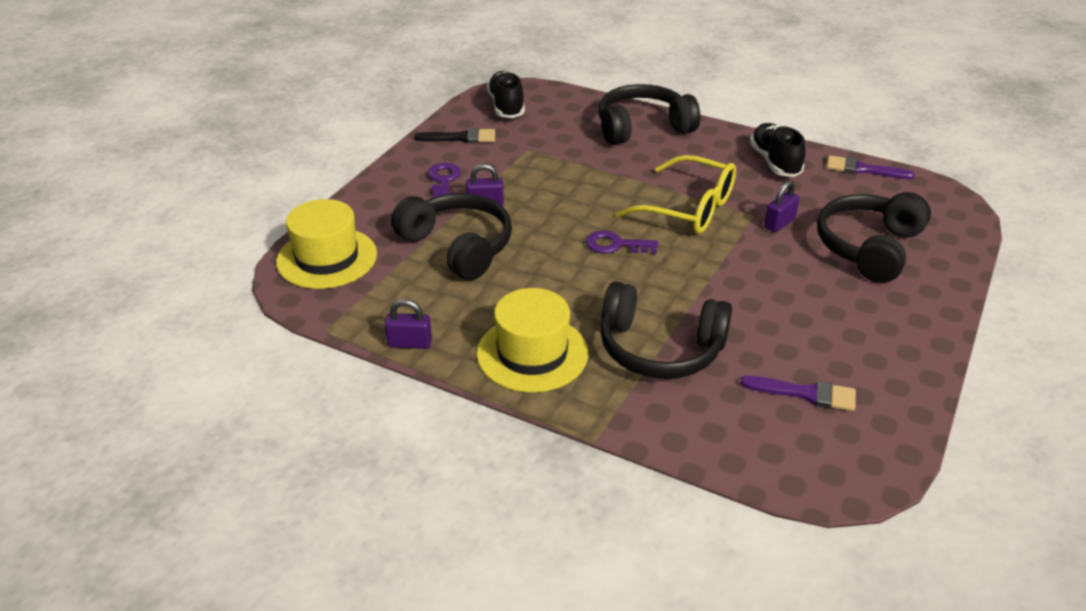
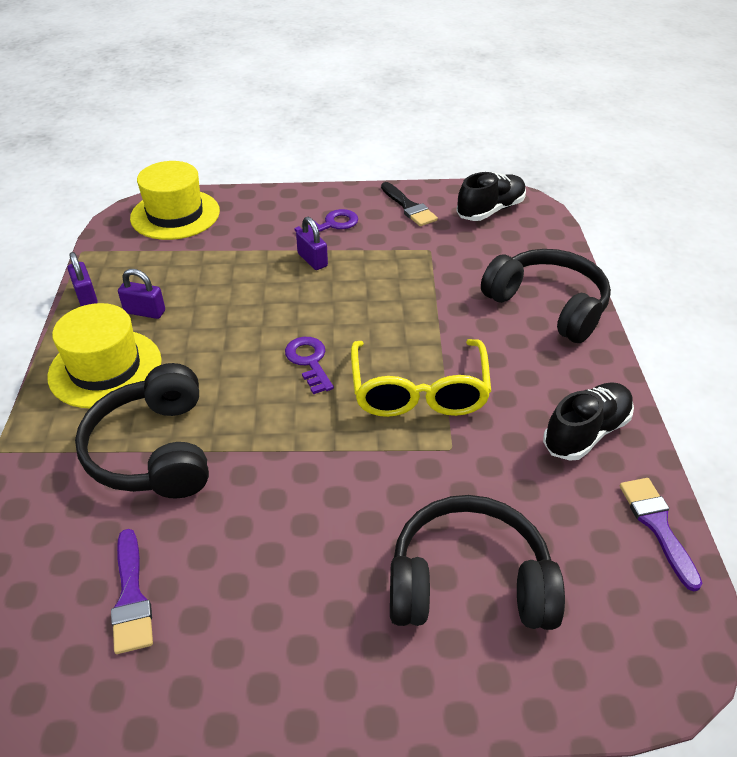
camera: 60 degrees right, 5 degrees up
(457, 247) = (236, 269): black headphones -> none
(779, 223) = (453, 476): purple padlock -> purple padlock (145, 312)

